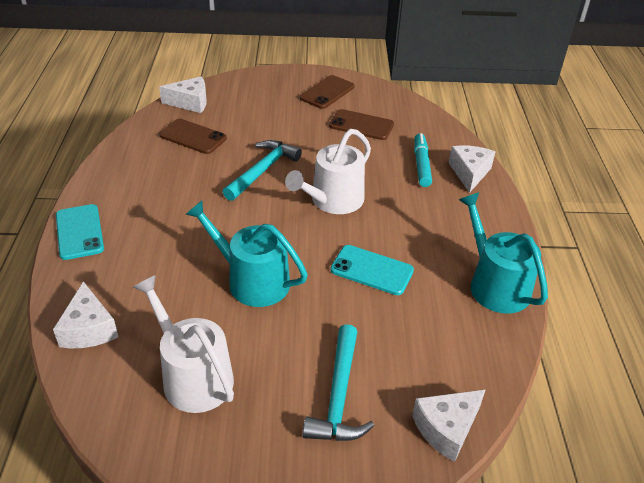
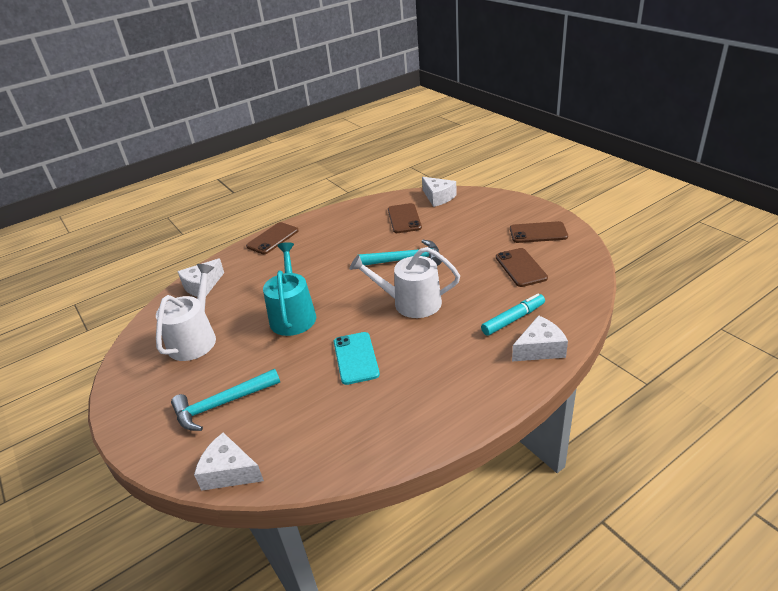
camera: 60 degrees right, 5 degrees down
(79, 232) = (273, 238): turquoise phone -> brown phone
(494, 284) = (408, 429): turquoise watering can -> none

